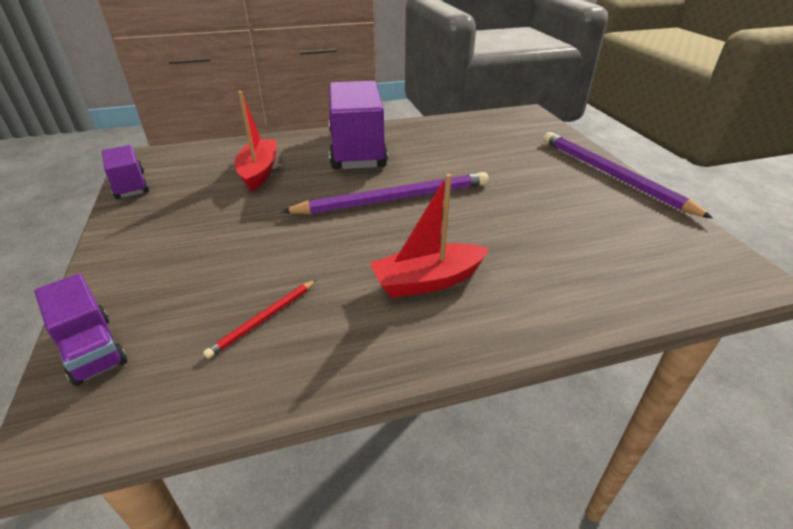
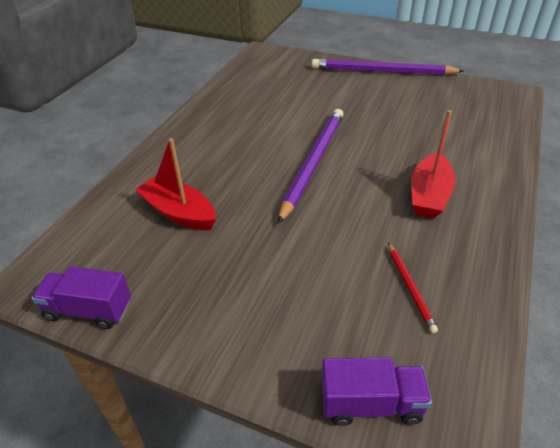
camera: 50 degrees left, 5 degrees up
(357, 150) = (212, 146): purple truck -> none

